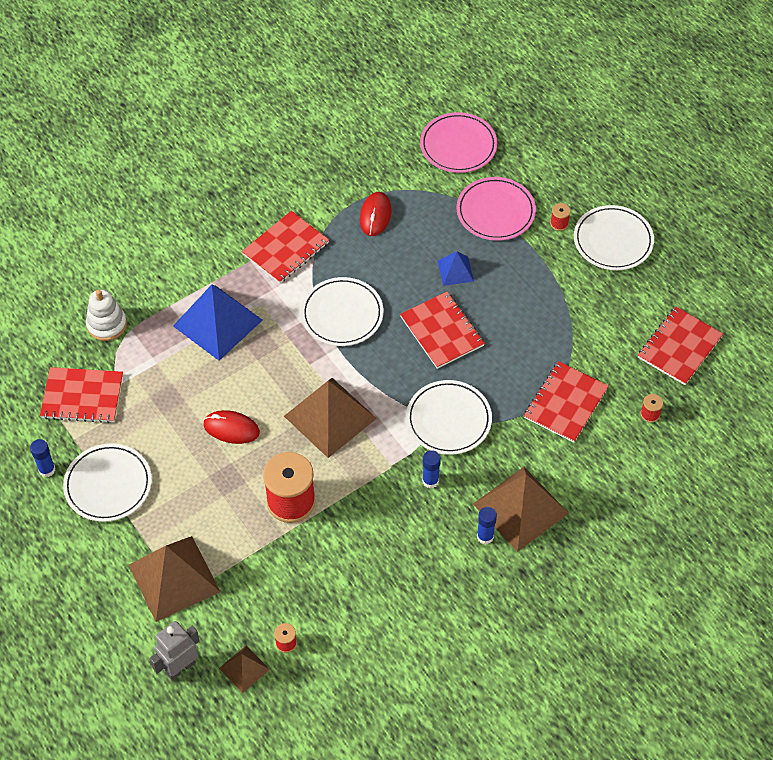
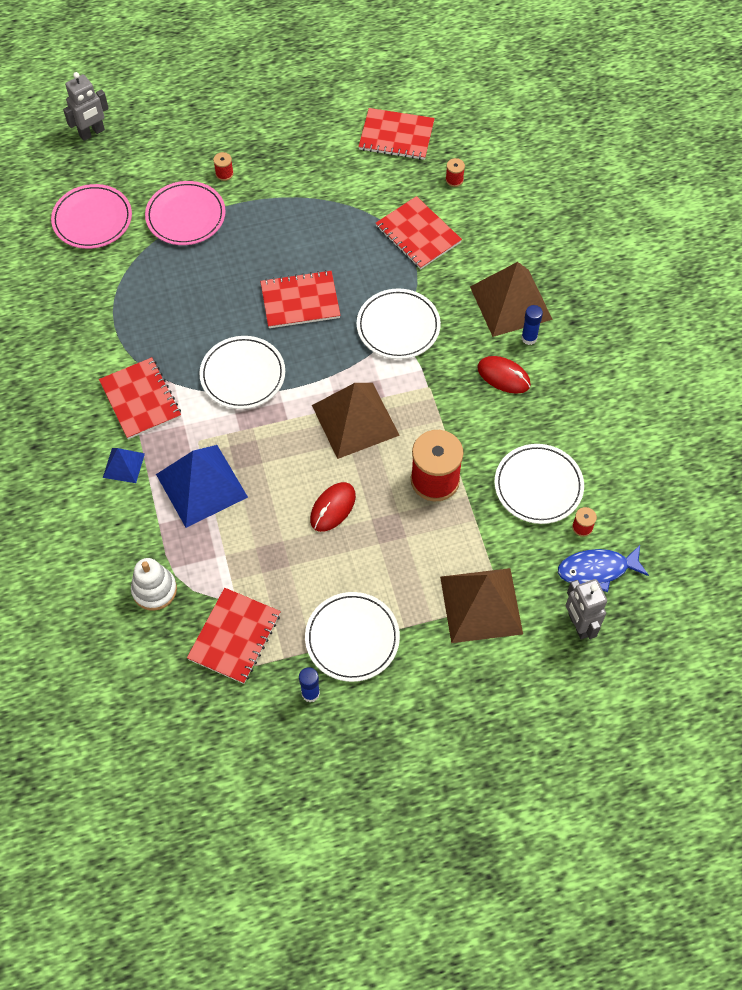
camera: 70 degrees left, 5 degrees up
(244, 668) = (597, 570): brown pyramid -> blue fish
(375, 215) = (140, 312): red mouse -> red mouse (503, 376)
(430, 481) = (456, 361): blue glue stick -> none
(455, 271) = (237, 269): blue pyramid -> blue pyramid (123, 465)
(554, 109) = (92, 133): none -> grey robot
(613, 240) = (263, 142): white plate -> white plate (538, 486)
(679, 347) = (396, 136): red notebook -> red notebook turned 45 degrees counterclockwise

